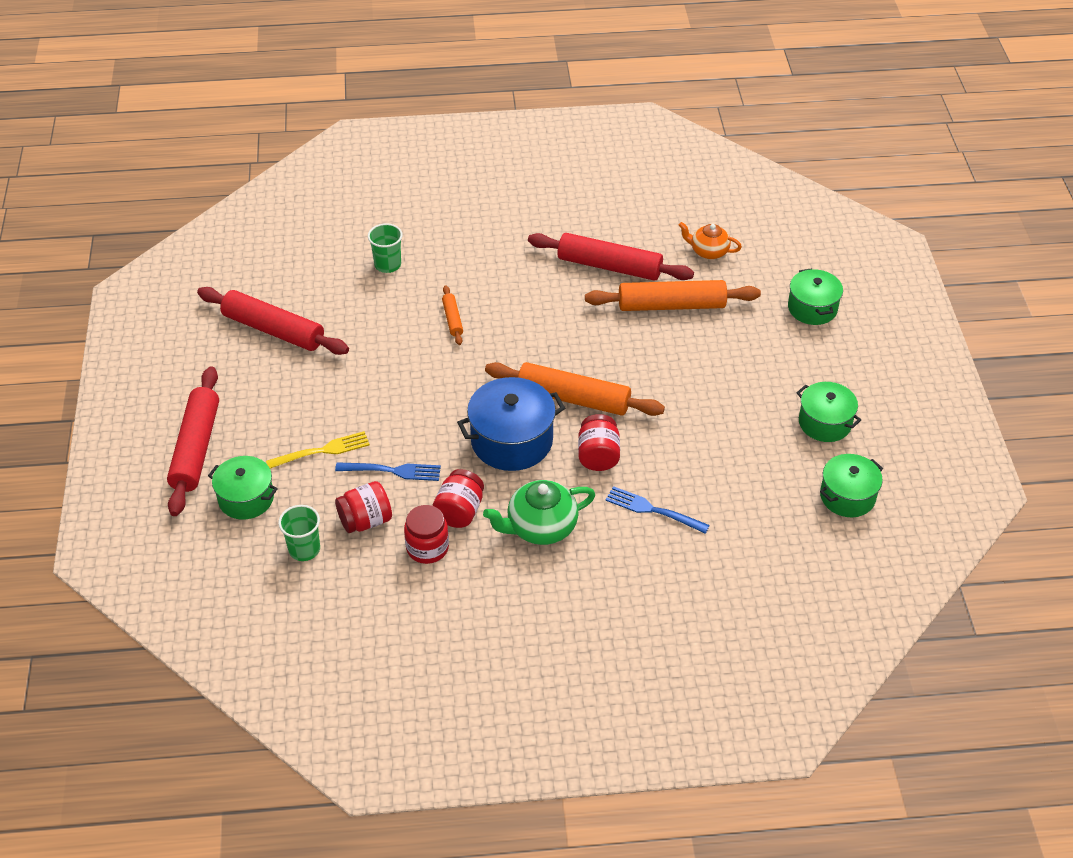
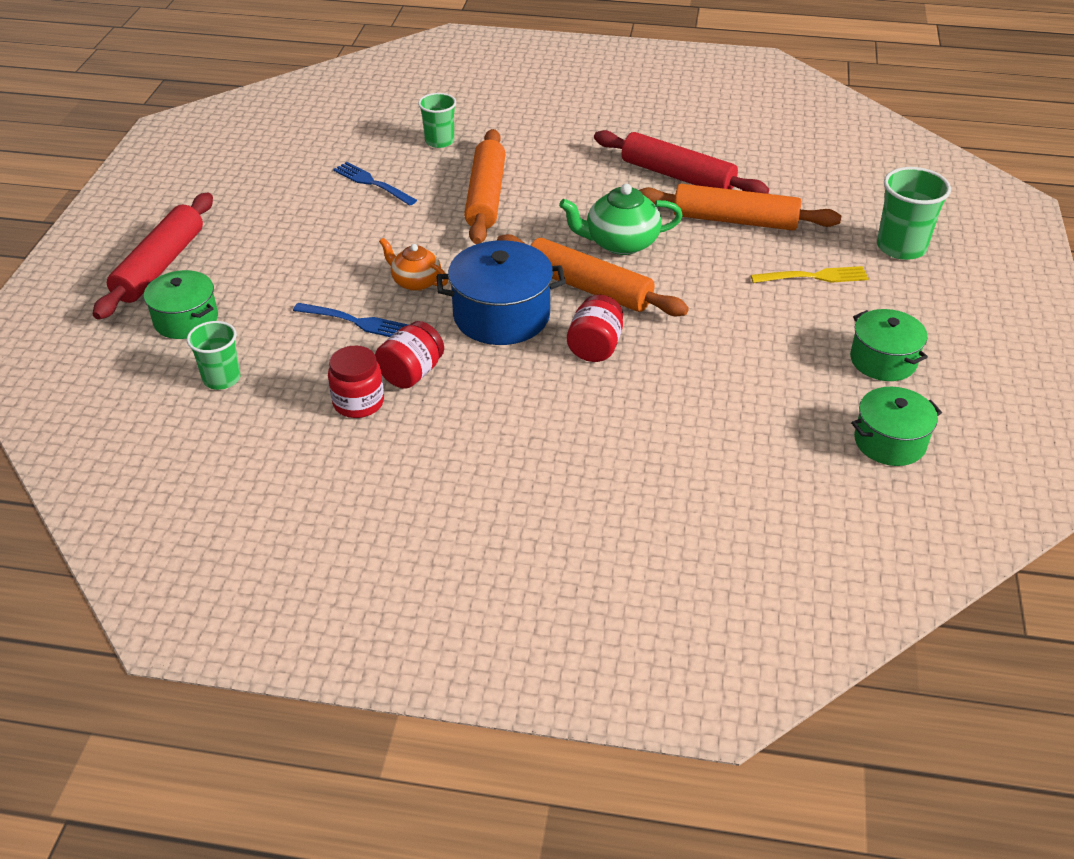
camera: 15 degrees right, 5 degrees down
(273, 330) = (295, 178): red rolling pin -> none
(322, 451) = (289, 290): yellow fork -> yellow fork (814, 277)
(365, 520) = (302, 363): red jar -> none
(452, 319) = (486, 196): orange rolling pin -> orange rolling pin, size x2.12
(540, 527) = (498, 406): green teapot -> green teapot (620, 243)
(653, 510) = (639, 412): blue fork -> blue fork (372, 183)
(708, 251) = (794, 179): orange teapot -> orange teapot (415, 282)
(812, 308) = (901, 247): green pot -> green cup

